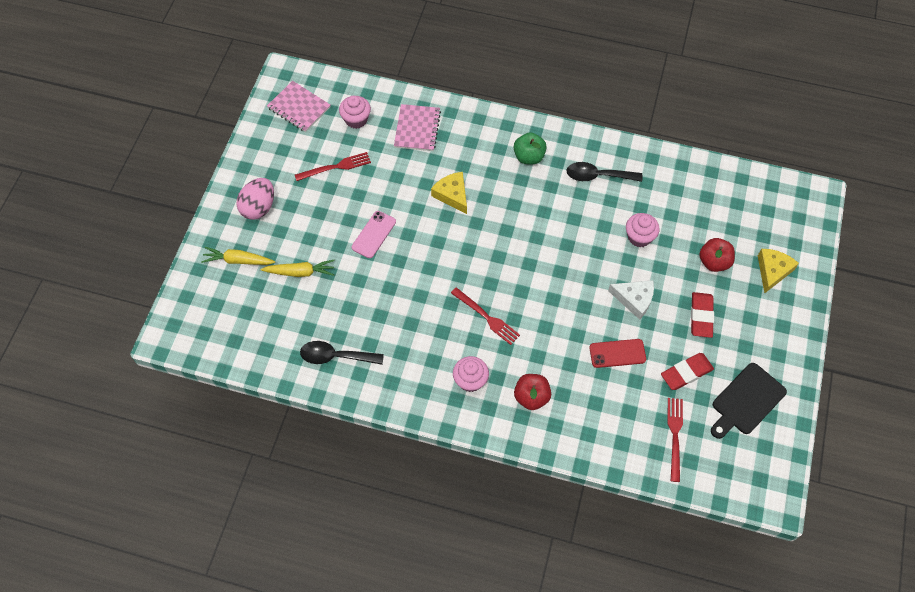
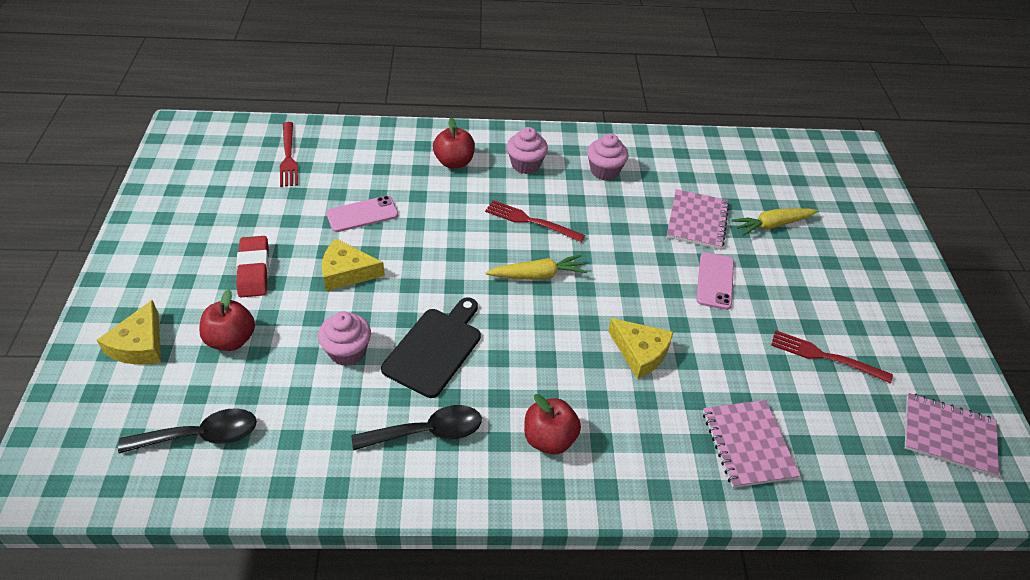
camera: 160 degrees right, 15 degrees down
(238, 260) = (850, 223): yellow carrot -> yellow carrot (537, 275)
(259, 207) = (878, 283): pink egg -> none
(336, 167) = (824, 356): red fork -> red fork turned 60 degrees clockwise
(336, 356) = (678, 160): black spoon -> black spoon (200, 436)
(356, 119) = (850, 437): pink cupcake -> pink cupcake (604, 171)
(356, 289) = (697, 220): none -> pink notebook
(529, 157) = (549, 439): green apple -> red apple
(617, 353) = (362, 214): red phone -> pink phone
(634, 299) = (347, 272): white cheese -> yellow cheese
(686, 373) = (275, 210): red eraser -> none
(746, 401) = (201, 197): black cutting board -> black cutting board (435, 349)

